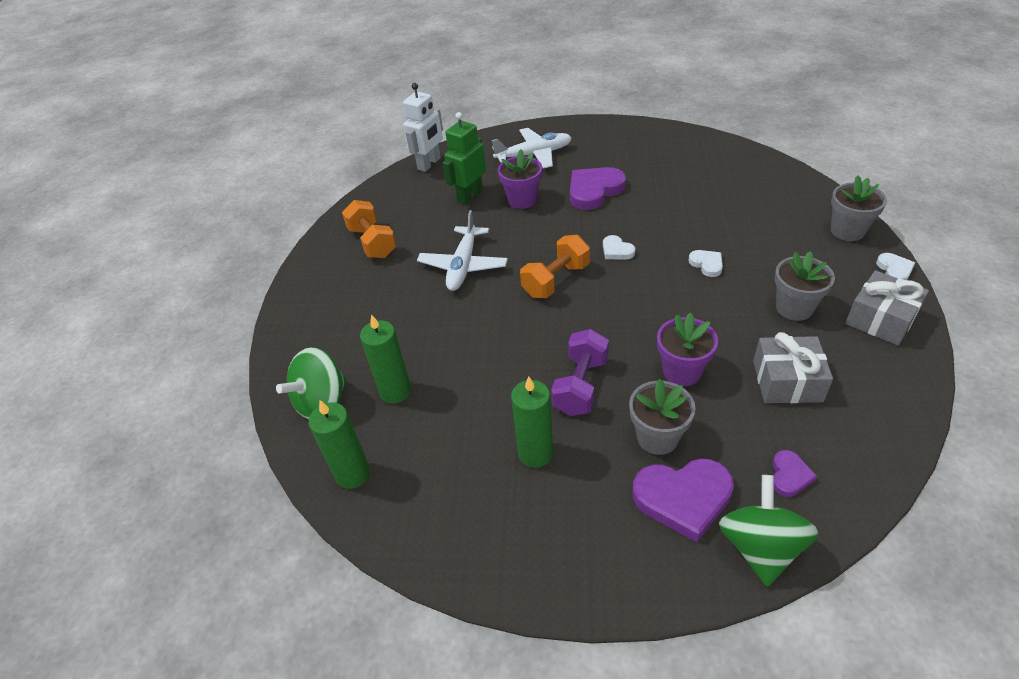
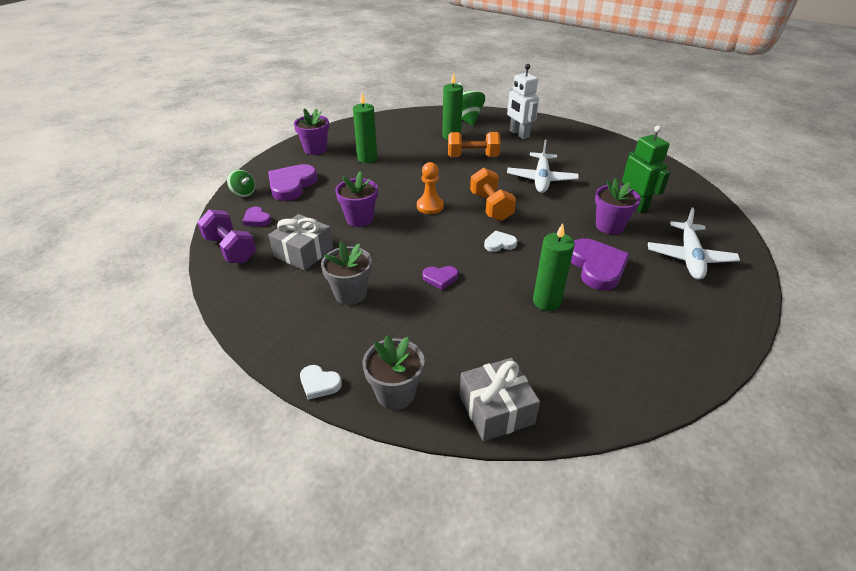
camera: 115 degrees right, 5 degrees down
(353, 474) = (413, 118): green candle -> green candle (546, 301)
(372, 242) = (599, 156): orange dumbbell -> orange dumbbell (472, 157)
(429, 164) = (703, 201): white robot -> white robot (519, 134)
(463, 266) = (541, 179): white plane -> white plane turned 120 degrees counterclockwise
(558, 548) = (315, 149): none -> purple flower pot
(580, 385) = (391, 184): purple dumbbell -> purple dumbbell (230, 249)
(598, 326) = (430, 206): none -> orange pawn
(657, 437) = (330, 192): grey flower pot -> none
(707, 264) = (440, 278): white heart -> purple heart
(760, 547) = (243, 193): green spinning top -> green spinning top, size x0.58
(881, 319) = (289, 330): grey gift -> grey gift (496, 409)

